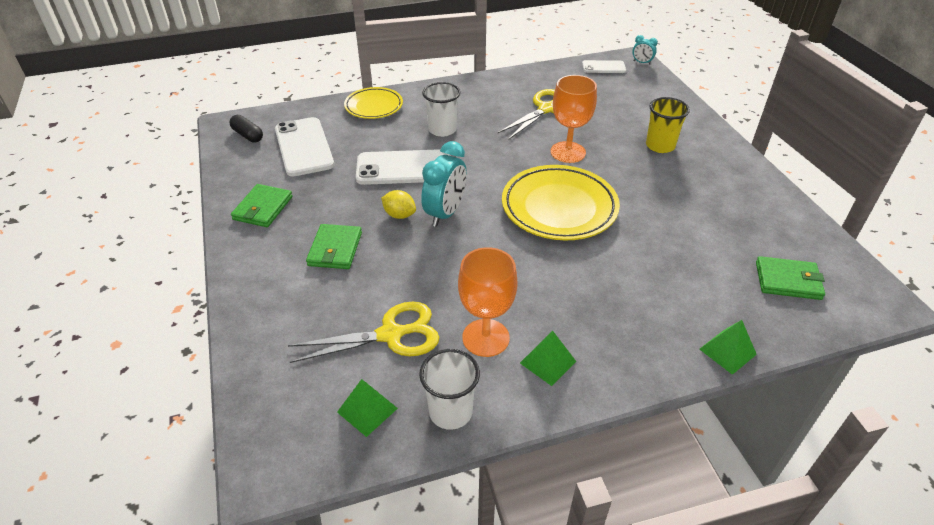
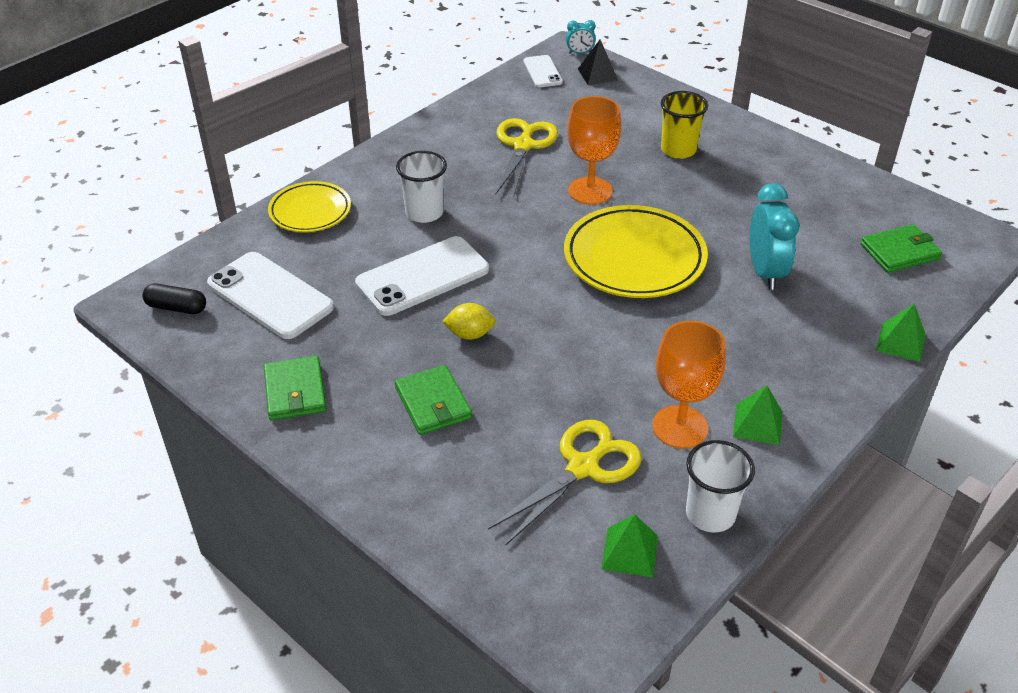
camera: 30 degrees left, 0 degrees up
(445, 213) = (519, 312): turquoise clock -> turquoise clock (765, 272)
(603, 67) = (542, 72): white phone -> white phone turned 75 degrees counterclockwise
(643, 79) = (597, 74): none -> black pyramid

